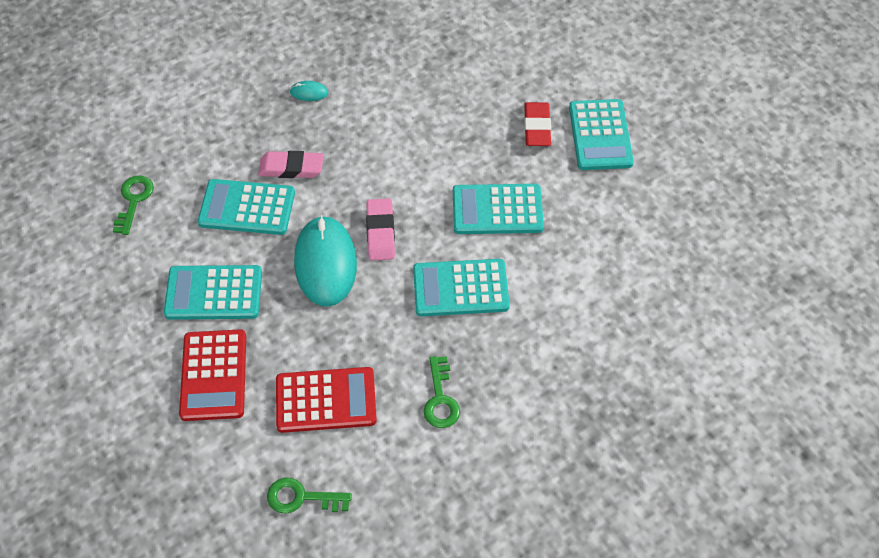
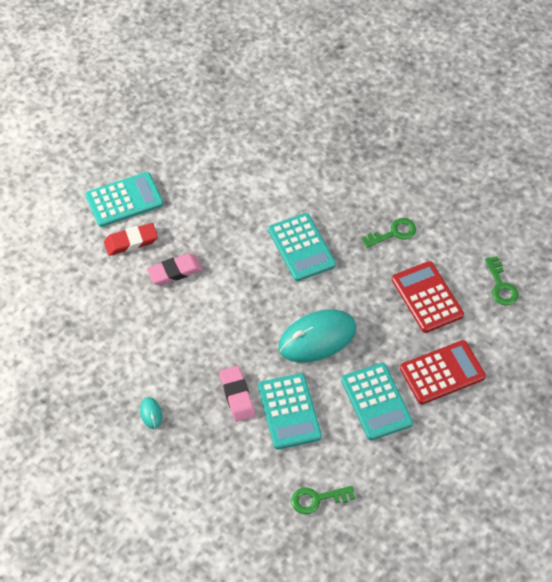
camera: 110 degrees left, 0 degrees up
(380, 232) = (274, 312): pink eraser -> pink eraser (175, 271)
(497, 210) = (222, 245): turquoise calculator -> none

